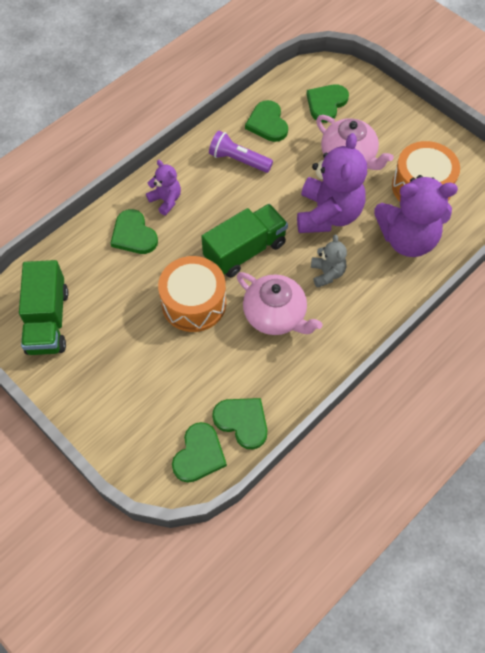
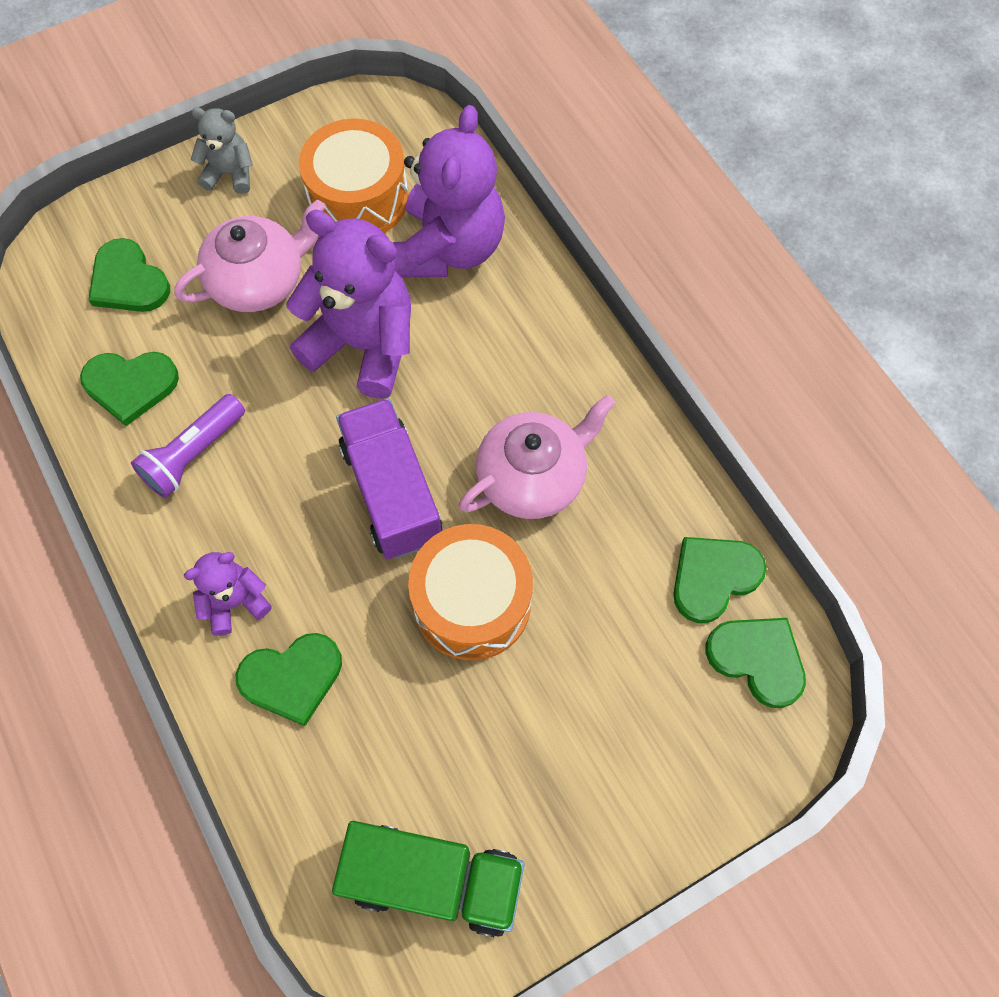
camera: 75 degrees left, 5 degrees up
(245, 251) = (392, 492): green truck -> purple truck
(327, 273) = (477, 379): grey teddy bear -> grey teddy bear (230, 174)

